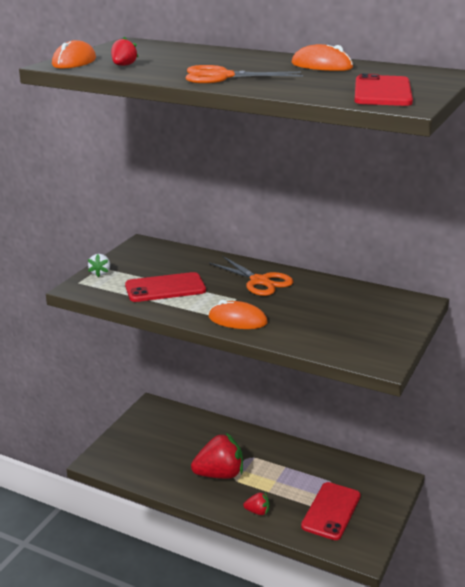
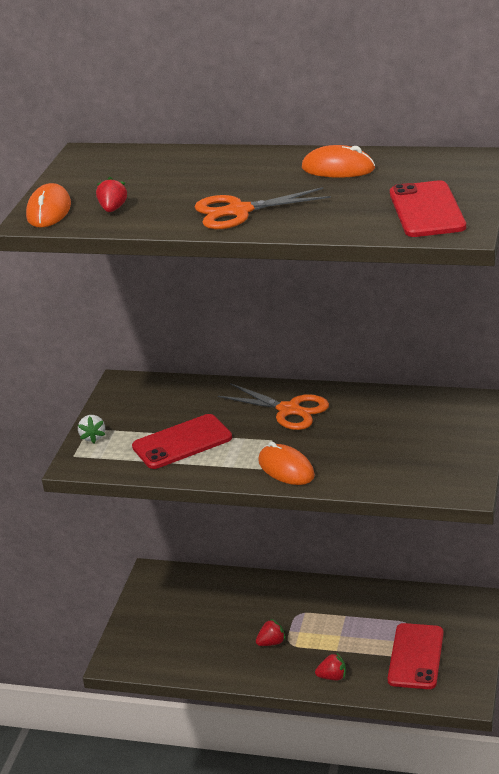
camera: 10 degrees left, 5 degrees up
(219, 474) = (271, 643): red strawberry -> red strawberry, size x0.47
(237, 320) = (286, 468): orange mouse -> orange mouse turned 45 degrees clockwise

